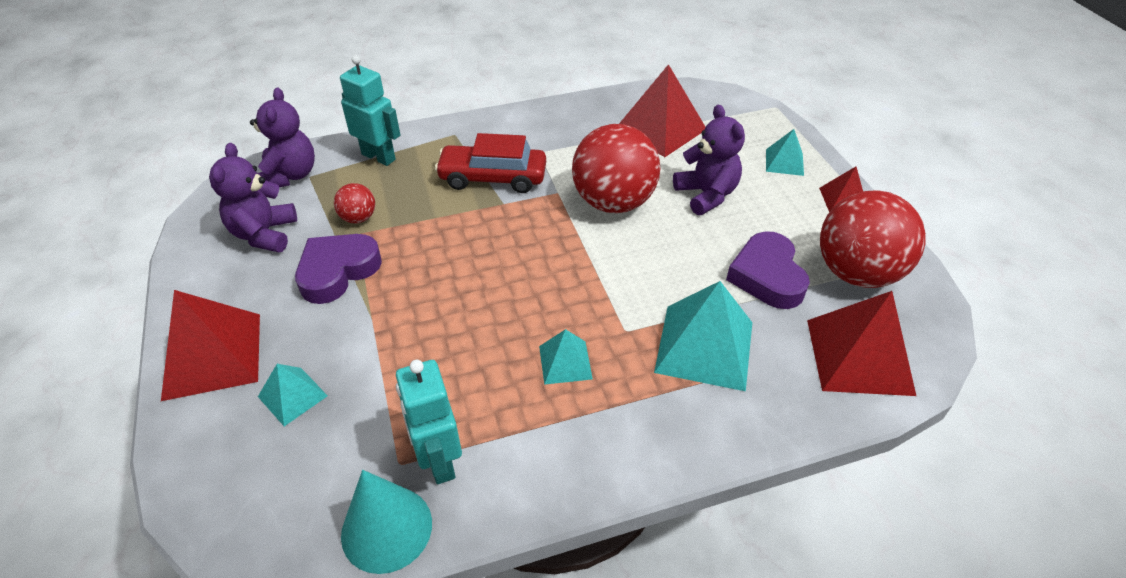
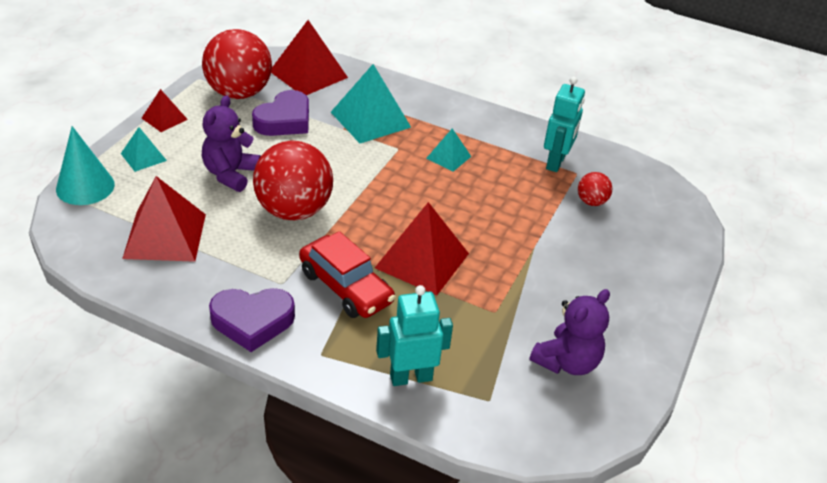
camera: 140 degrees left, 5 degrees down
(212, 355) = (652, 288): red pyramid -> red pyramid (422, 260)
(290, 175) = (506, 414): purple teddy bear -> none
(292, 396) = (613, 234): turquoise pyramid -> none
(337, 271) = (532, 291): purple heart -> purple heart (252, 321)
(358, 218) = (482, 325): red ball -> red ball (591, 202)
(379, 157) = (411, 377): turquoise robot -> turquoise robot turned 90 degrees clockwise
(386, 528) = (601, 156): turquoise cone -> turquoise cone (85, 187)

